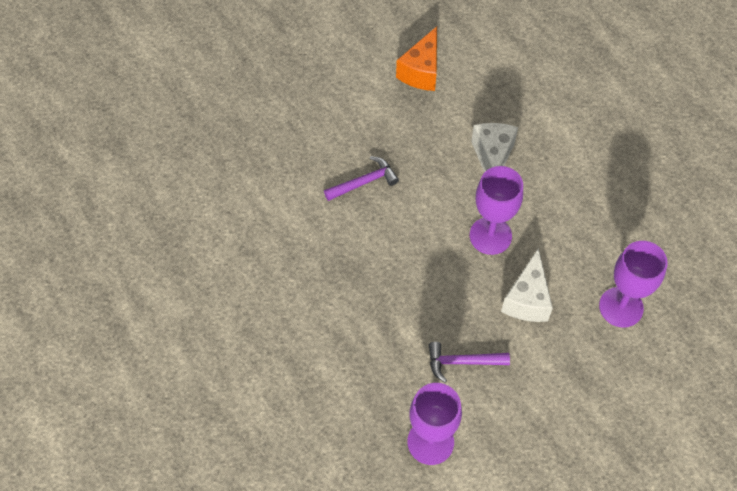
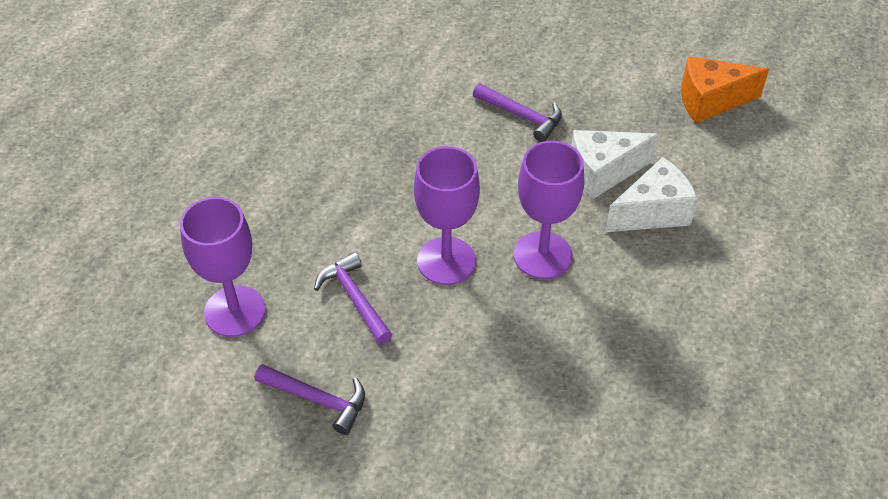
camera: 60 degrees right, 10 degrees down
(527, 299) = (482, 327): white cheese -> white cheese (603, 173)
(531, 421) = (318, 399): none -> purple hammer
(621, 307) = (544, 433): purple goblet -> purple goblet (446, 261)

